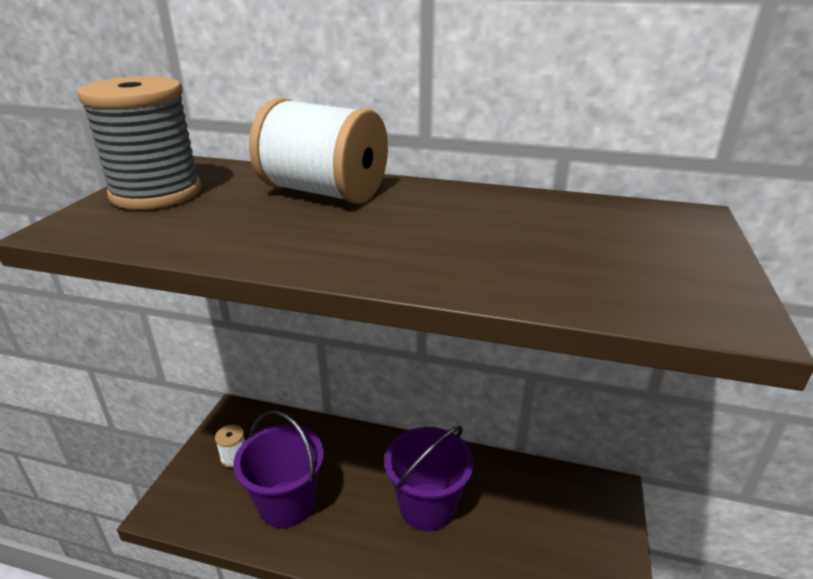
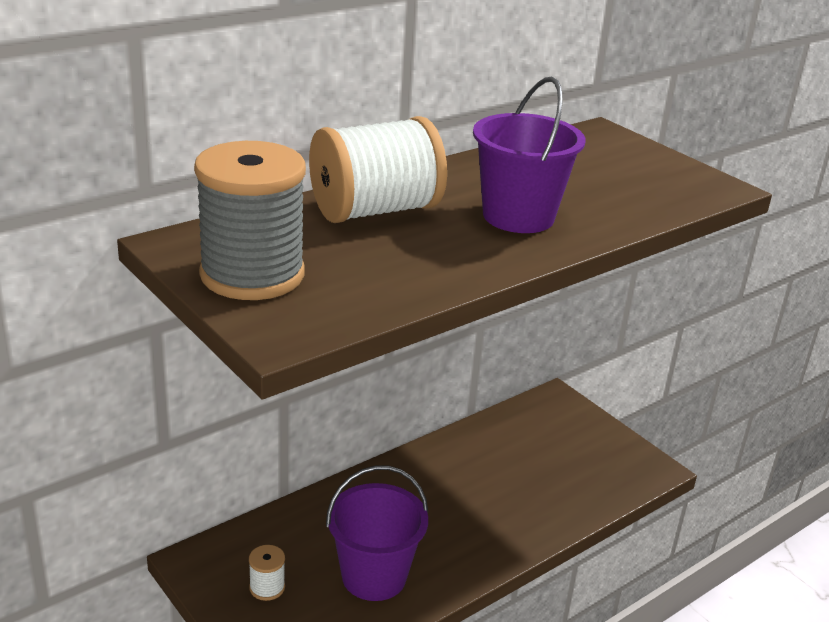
camera: 55 degrees left, 0 degrees up
(427, 506) = (471, 495): purple bucket -> purple bucket (518, 216)

